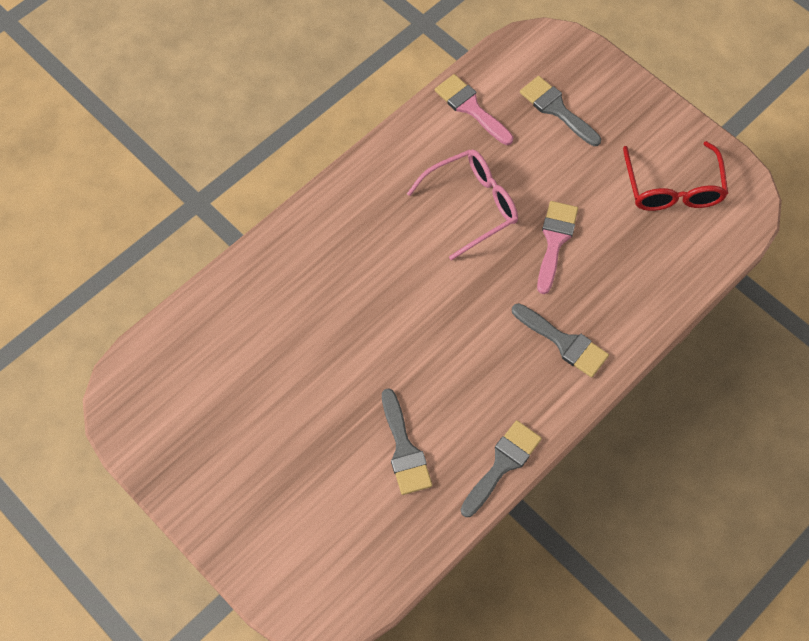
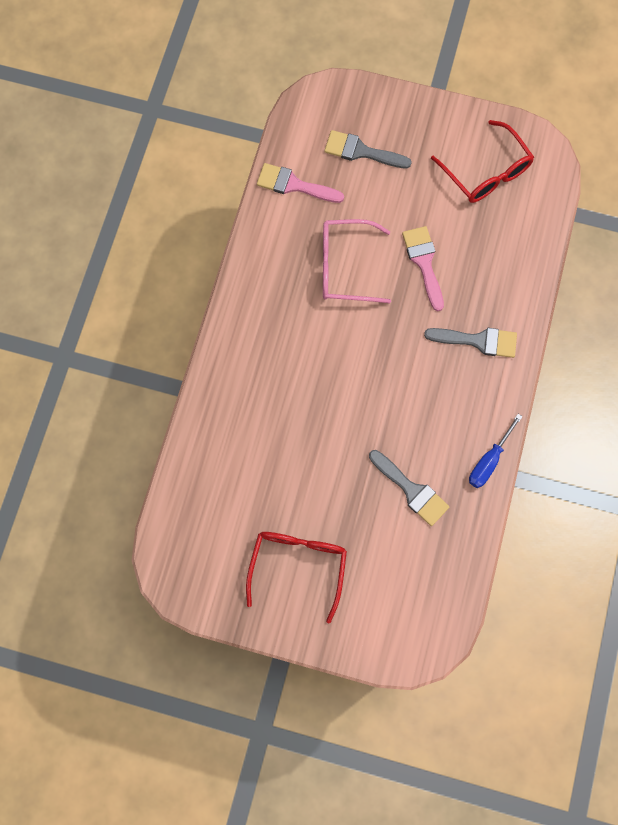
camera: 30 degrees left, 10 degrees up
(245, 458) = (298, 565): none -> red glasses
(472, 205) = (344, 267): pink glasses -> pink glasses turned 120 degrees counterclockwise
(502, 464) = (489, 460): grey brush -> blue screwdriver

